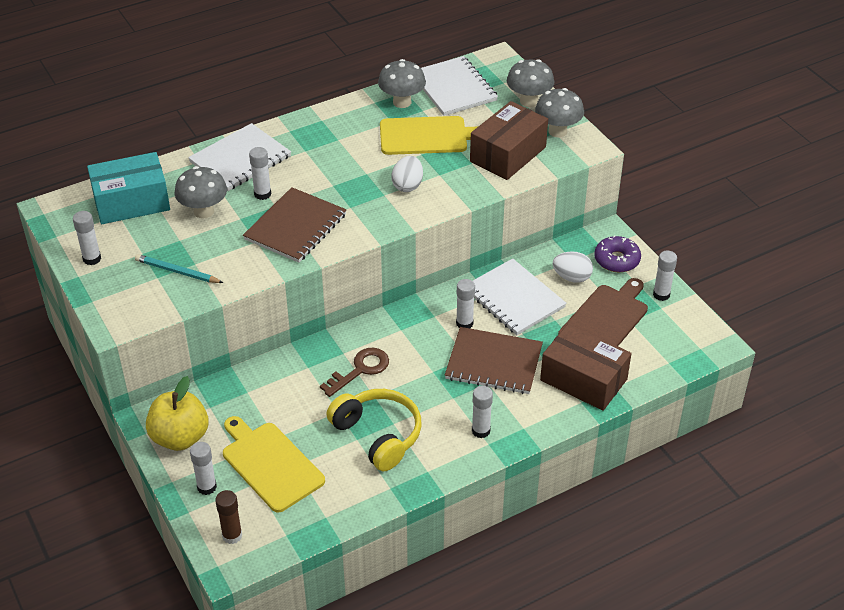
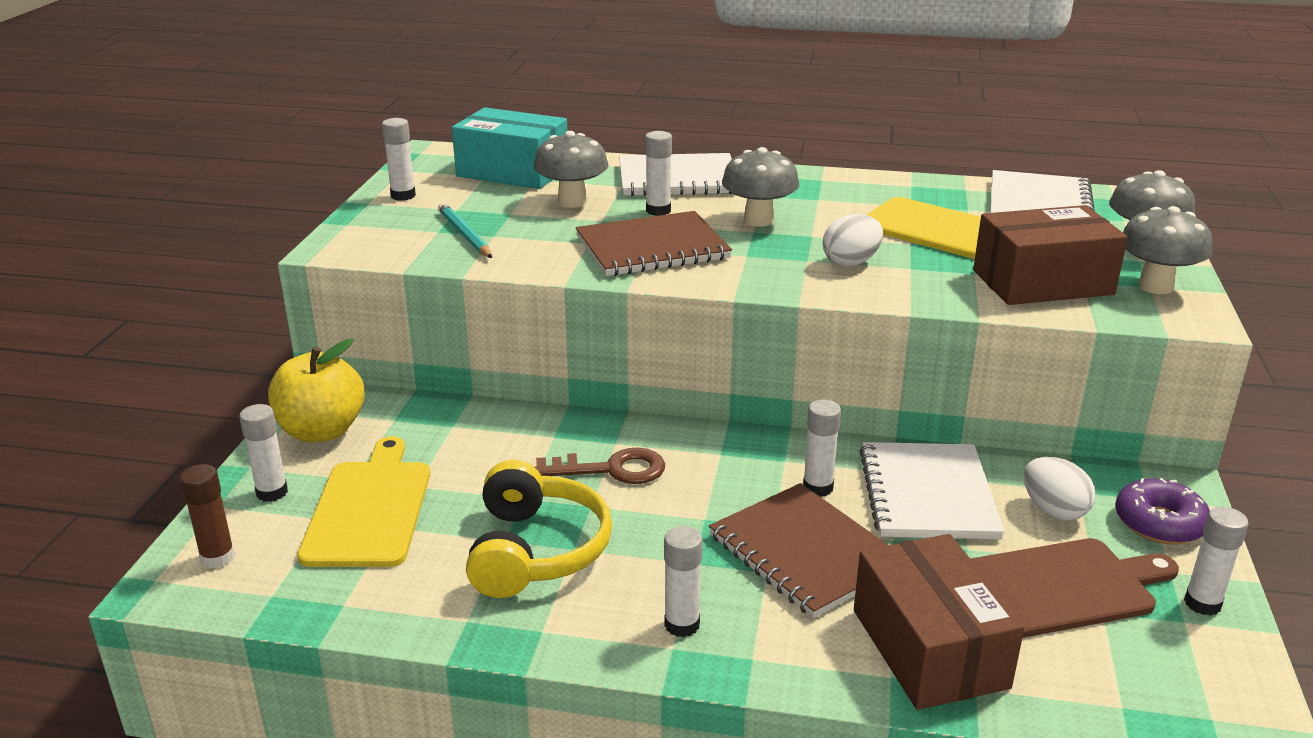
camera: 40 degrees right, 15 degrees down
(402, 102) = (948, 195): grey mushroom -> grey mushroom (758, 220)

